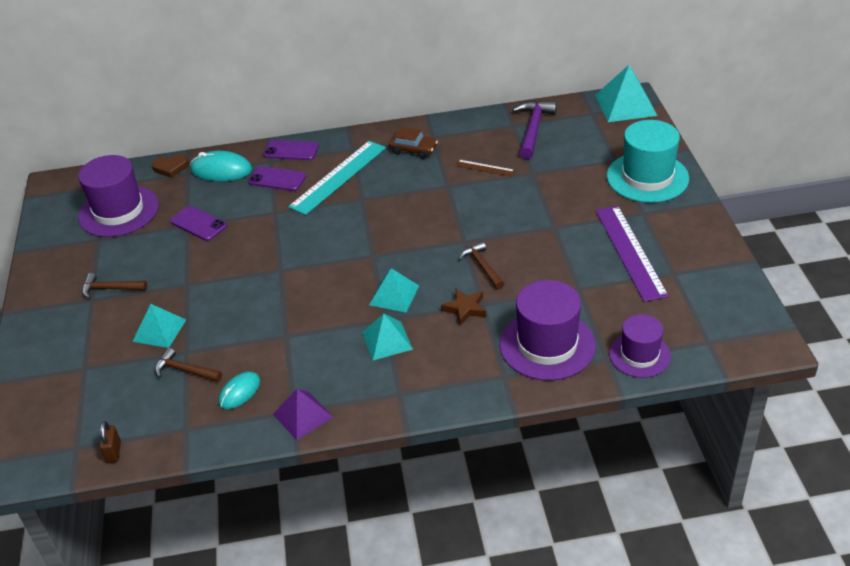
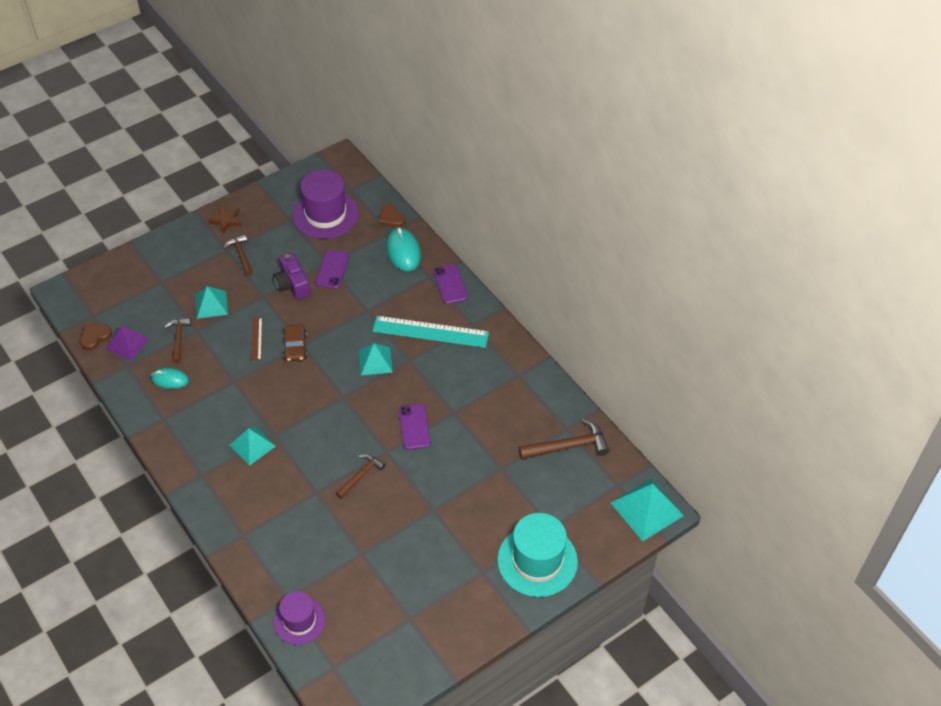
camera: 60 degrees right, 10 degrees up
(114, 452) = (95, 337): brown padlock -> brown heart
(191, 258) = (292, 284): none -> purple camera
(277, 179) = (408, 292): purple phone -> purple phone (414, 427)
(303, 415) = (161, 426): purple pyramid -> purple pyramid (127, 343)
(394, 295) = (303, 429): turquoise pyramid -> turquoise pyramid (375, 361)
(413, 150) = (492, 368): brown car -> brown car (295, 347)
(465, 309) = (306, 482): brown star -> brown star (226, 221)
(484, 168) = (491, 430): brown ruler -> brown ruler (256, 339)
(533, 129) = (568, 446): purple hammer -> brown hammer
(547, 345) = (287, 552): purple hat -> none
(630, 252) = (424, 577): purple ruler -> none

